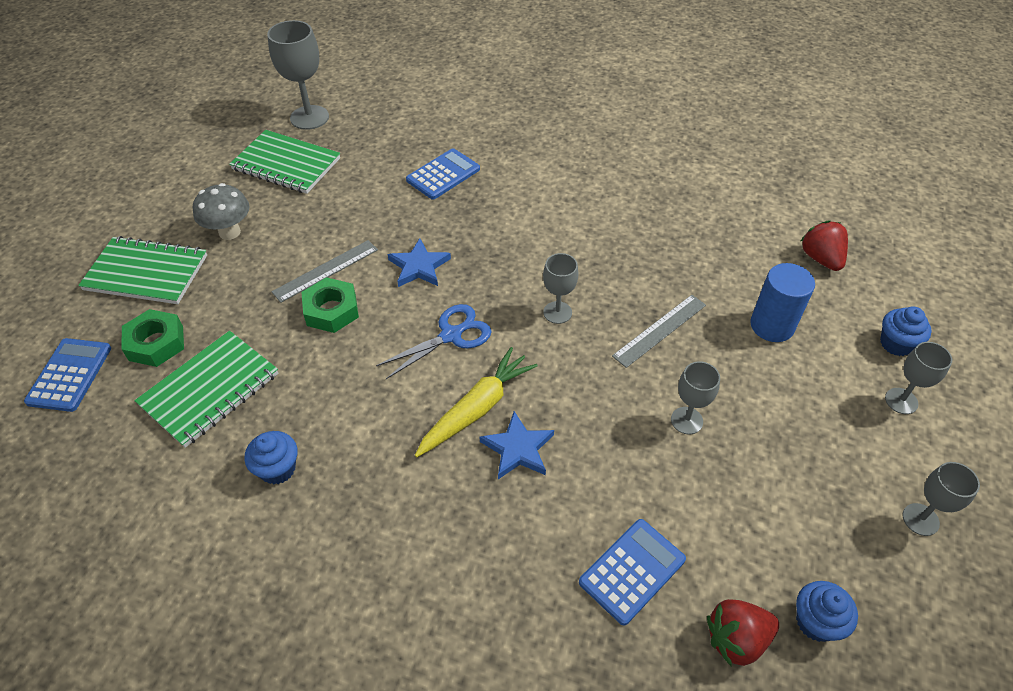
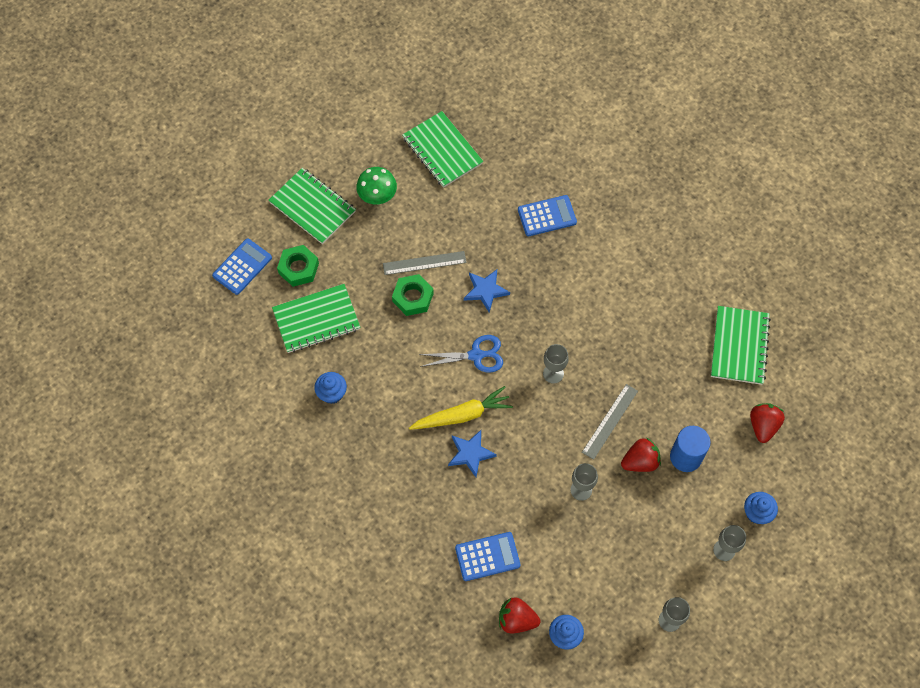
camera: 30 degrees right, 15 degrees up
(229, 232) = (377, 197): grey mushroom -> green mushroom
(309, 117) = (480, 109): grey goblet -> none
(660, 330) = (610, 421): grey ruler -> grey ruler turned 45 degrees counterclockwise
(728, 355) = (640, 461): none -> red strawberry
(732, 201) = (739, 346): none -> green notebook

